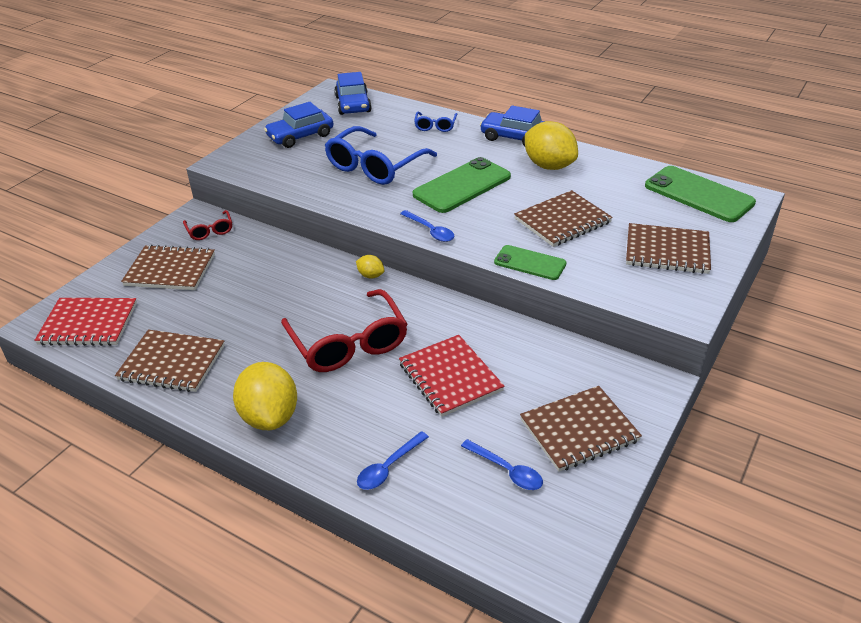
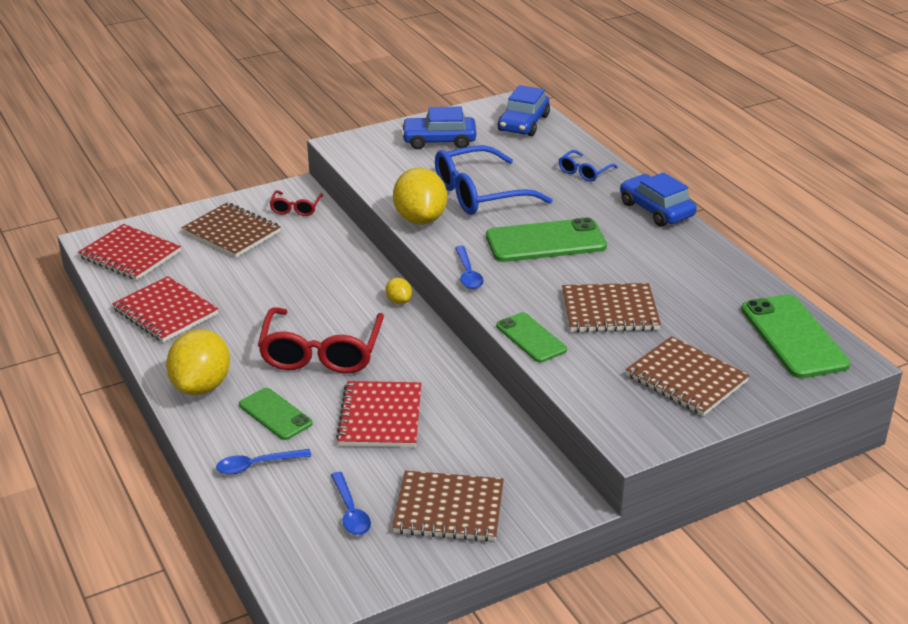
camera: 30 degrees right, 5 degrees down
(172, 363) = (165, 312): brown notebook -> red notebook
(360, 414) = (275, 414): none -> green phone
(549, 166) = (659, 251): yellow lemon -> yellow lemon (420, 219)

